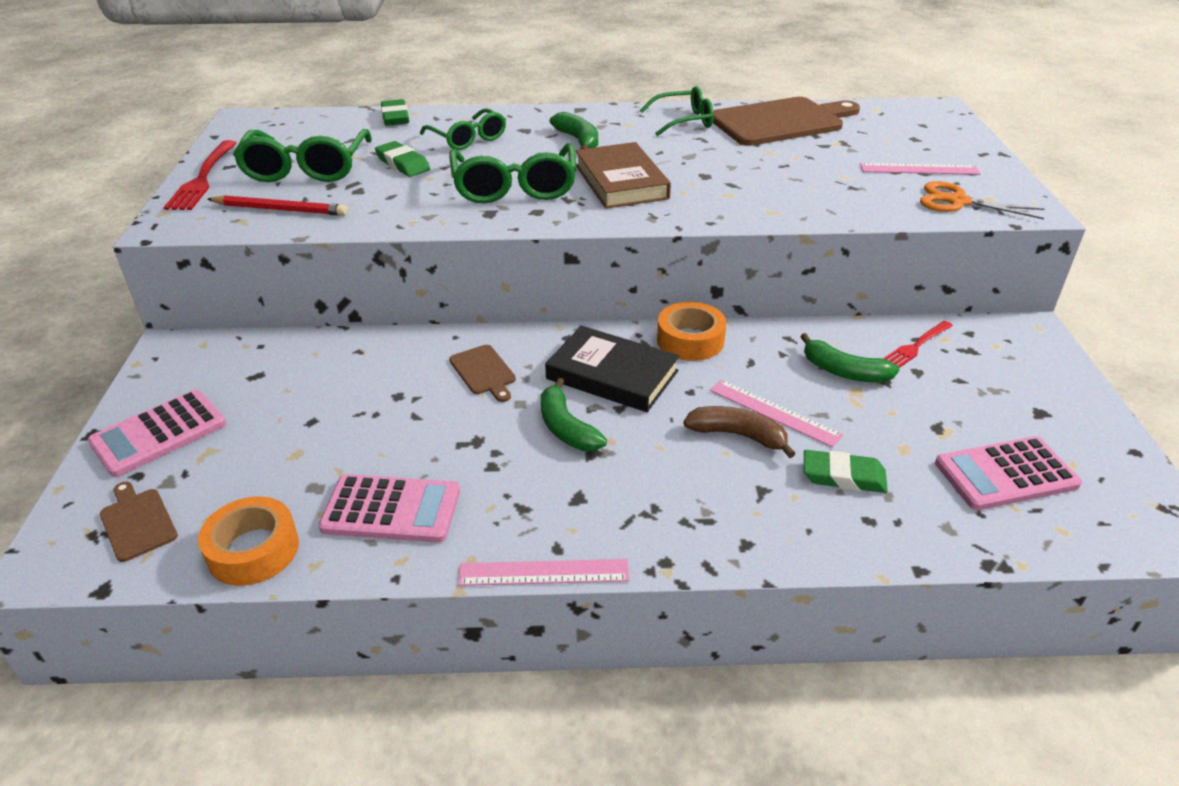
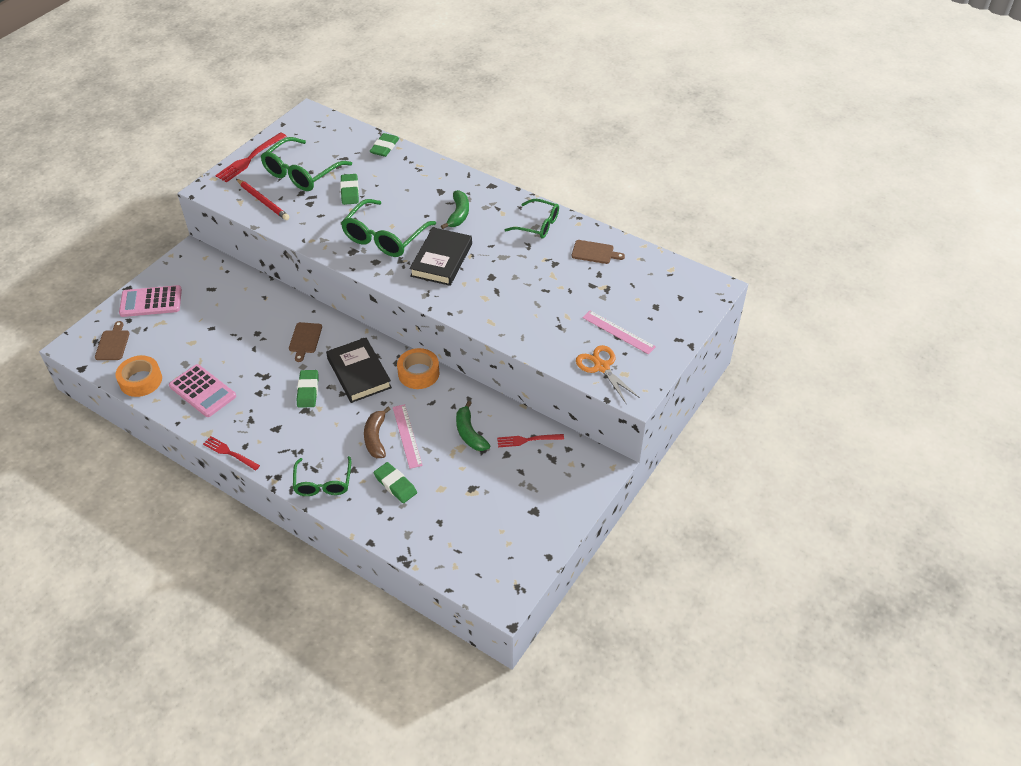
camera: 35 degrees right, 10 degrees up
(468, 139) = (402, 185): green glasses -> green glasses (323, 483)
(544, 572) = (229, 453): pink ruler -> red fork
(566, 428) = (308, 391): green banana -> green eraser
(621, 182) = (441, 260): brown book -> black book
(738, 435) = (376, 438): brown banana -> brown banana turned 150 degrees counterclockwise
(780, 122) = (594, 252): brown cutting board -> brown cutting board, size x0.47
(1005, 474) = (469, 528): pink calculator -> none

